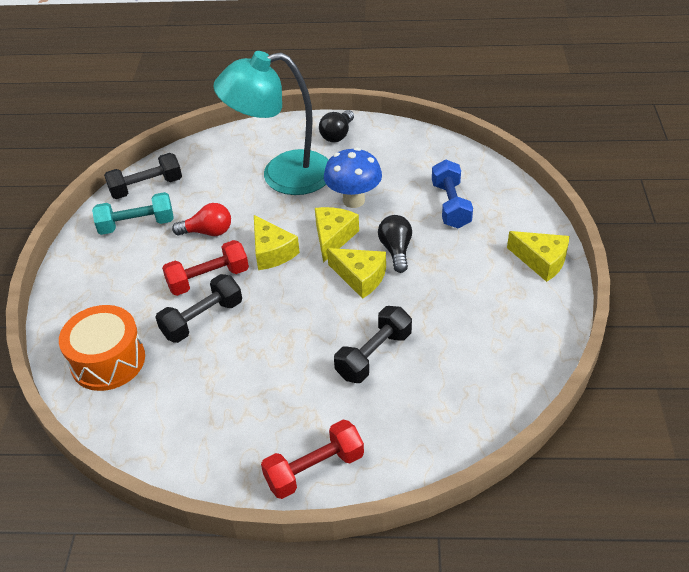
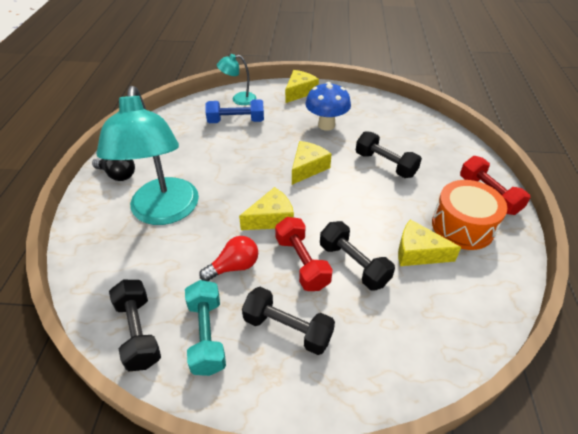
camera: 90 degrees left, 0 degrees up
(108, 361) = (411, 338): orange drum -> orange drum (462, 226)
(134, 273) = (287, 329): none -> black dumbbell
(208, 232) = (234, 267): red light bulb -> red light bulb turned 60 degrees clockwise
(333, 237) = (259, 181): yellow cheese -> yellow cheese (418, 252)
(353, 200) = (215, 168): blue mushroom -> blue mushroom (326, 125)
(396, 250) = (280, 149): black light bulb -> none
(504, 201) = (239, 99): none -> turquoise lamp

